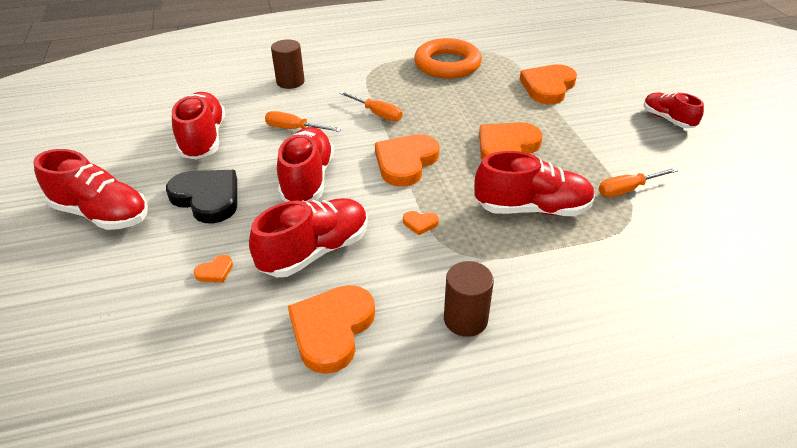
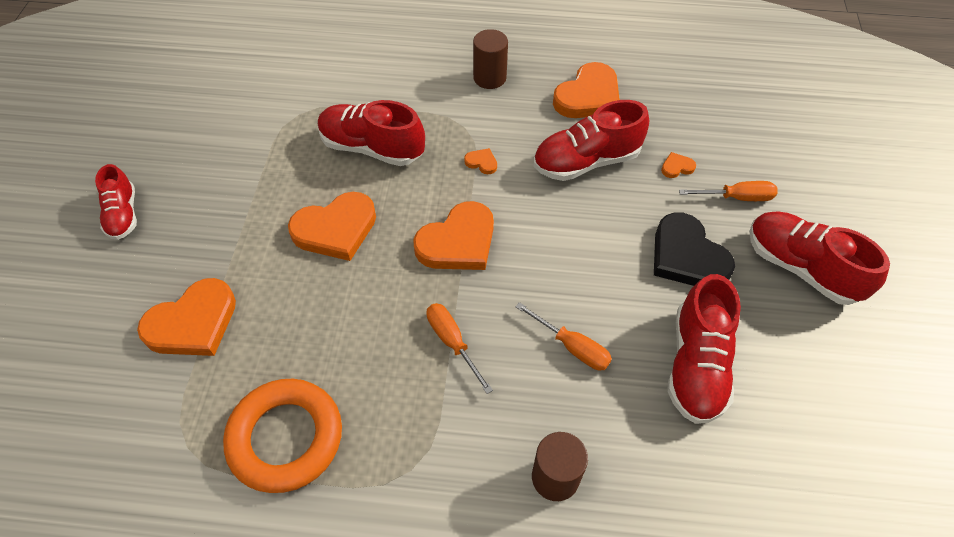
camera: 160 degrees left, 15 degrees up
(307, 179) = (574, 250): red shoe -> none
(627, 190) = (269, 141): orange screwdriver -> orange screwdriver (736, 197)

